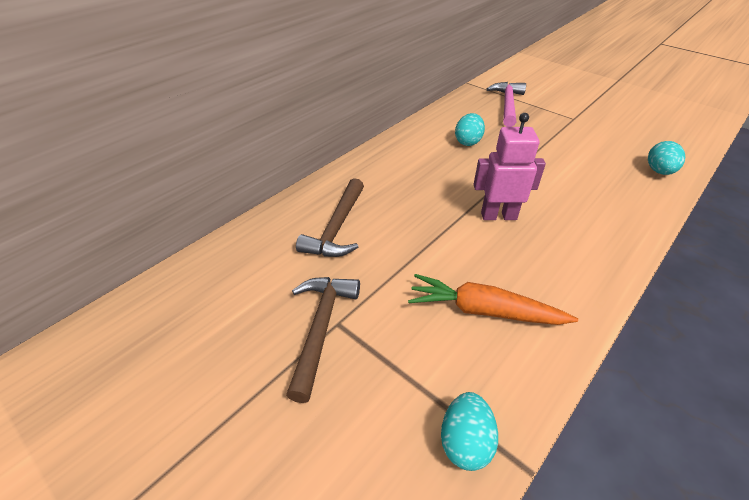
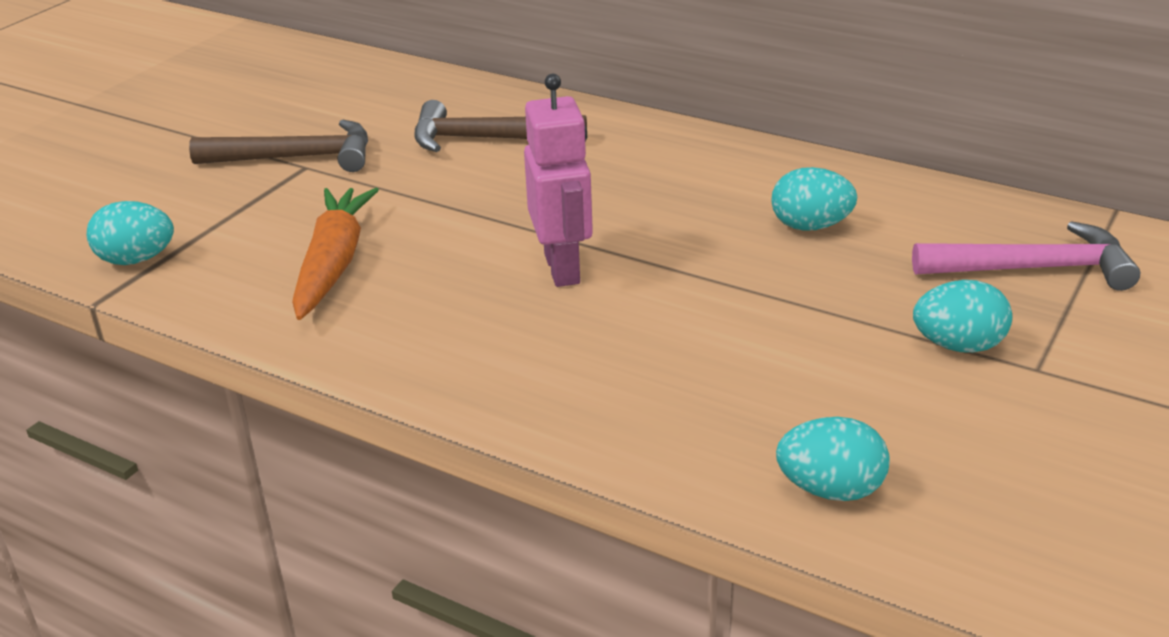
camera: 80 degrees right, 10 degrees down
(561, 129) = (958, 346): none -> turquoise egg

